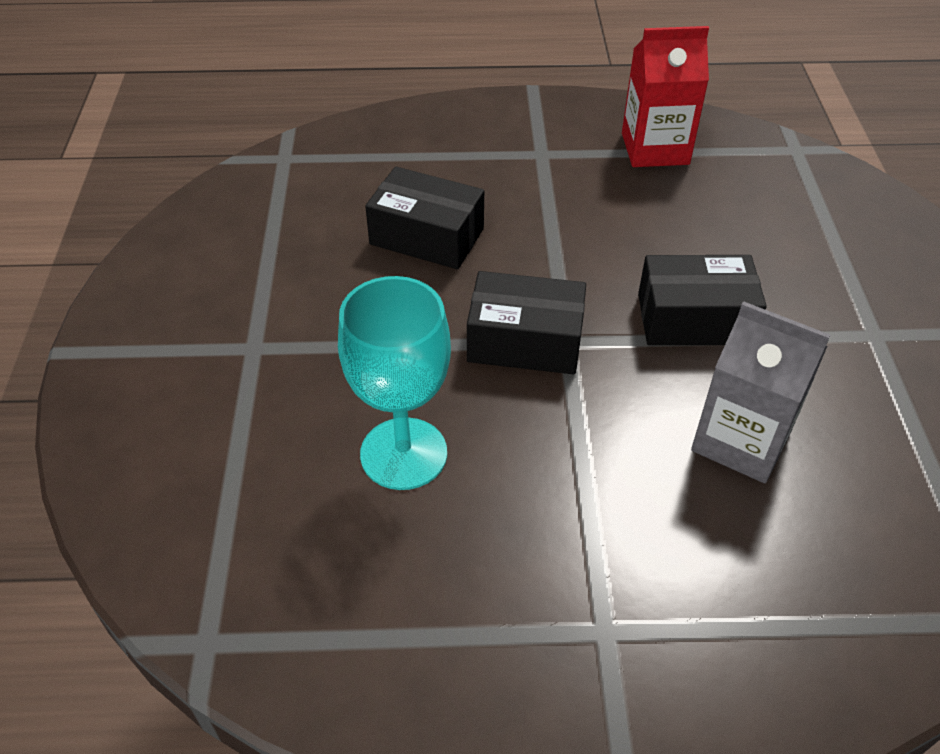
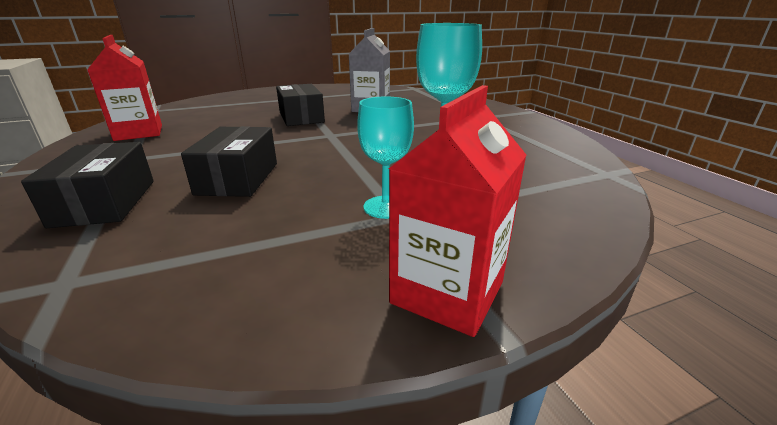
camera: 110 degrees left, 20 degrees down
(121, 338) = (447, 293): none -> red carton
(277, 341) = (385, 207): none -> turquoise goblet
(525, 341) = (336, 142): black box -> black box (105, 202)

